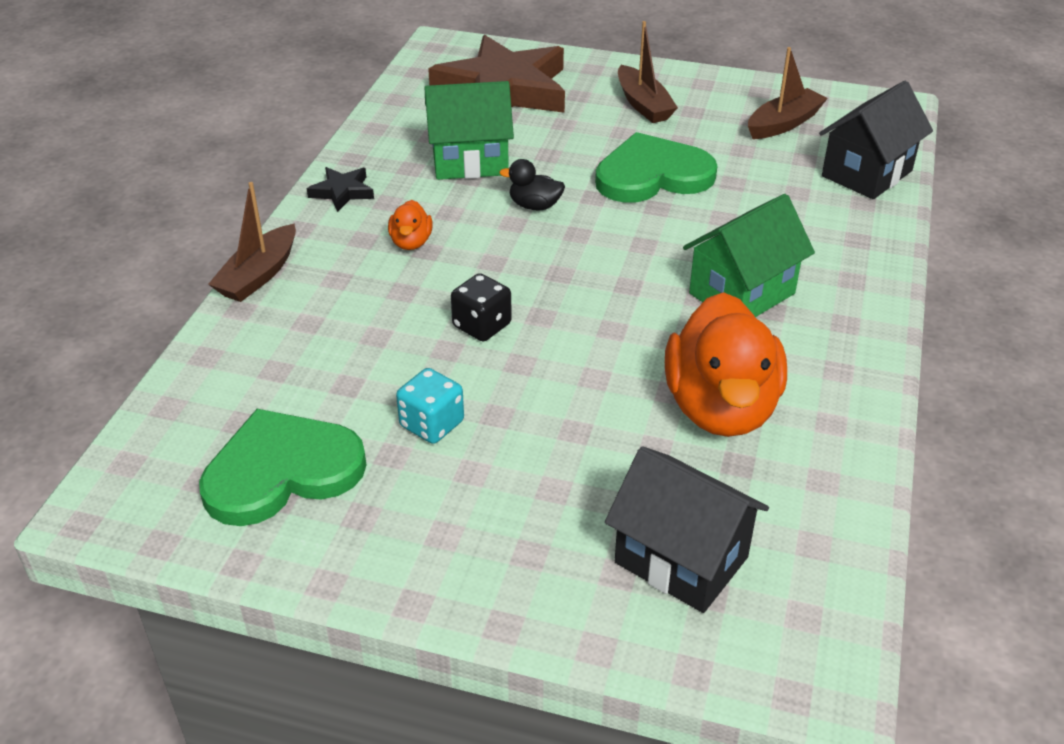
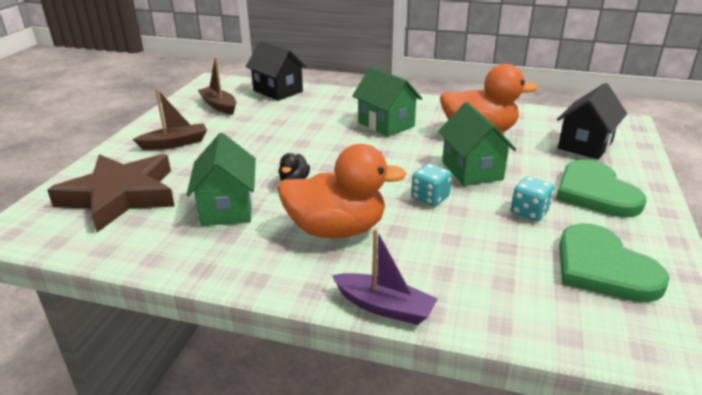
camera: 90 degrees left, 10 degrees down
(259, 275) = (384, 307): brown boat -> purple boat
(342, 192) = (258, 270): black star -> none
(411, 242) = (336, 230): orange duck -> orange duck, size x2.29
(482, 325) = (430, 198): black dice -> turquoise dice
(567, 379) = (472, 170): none -> green house
(652, 175) = (265, 143): green heart -> green heart (595, 192)

